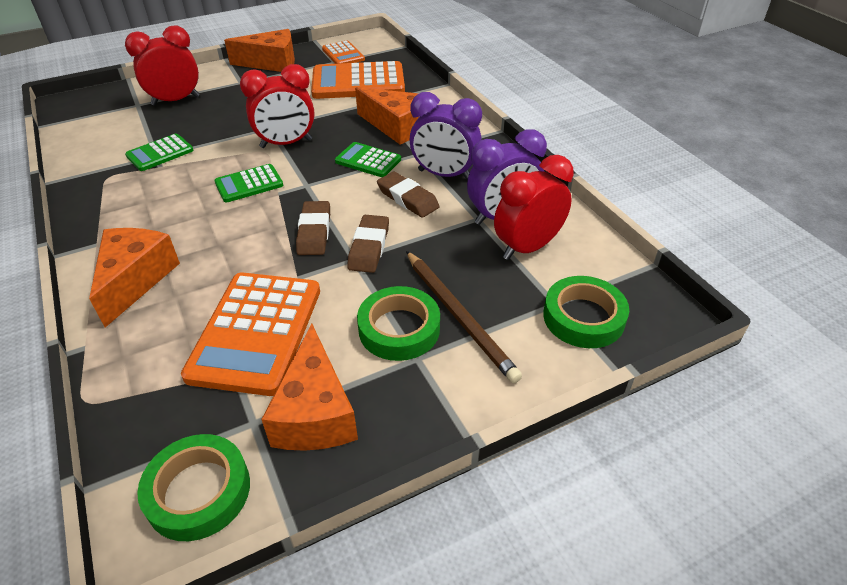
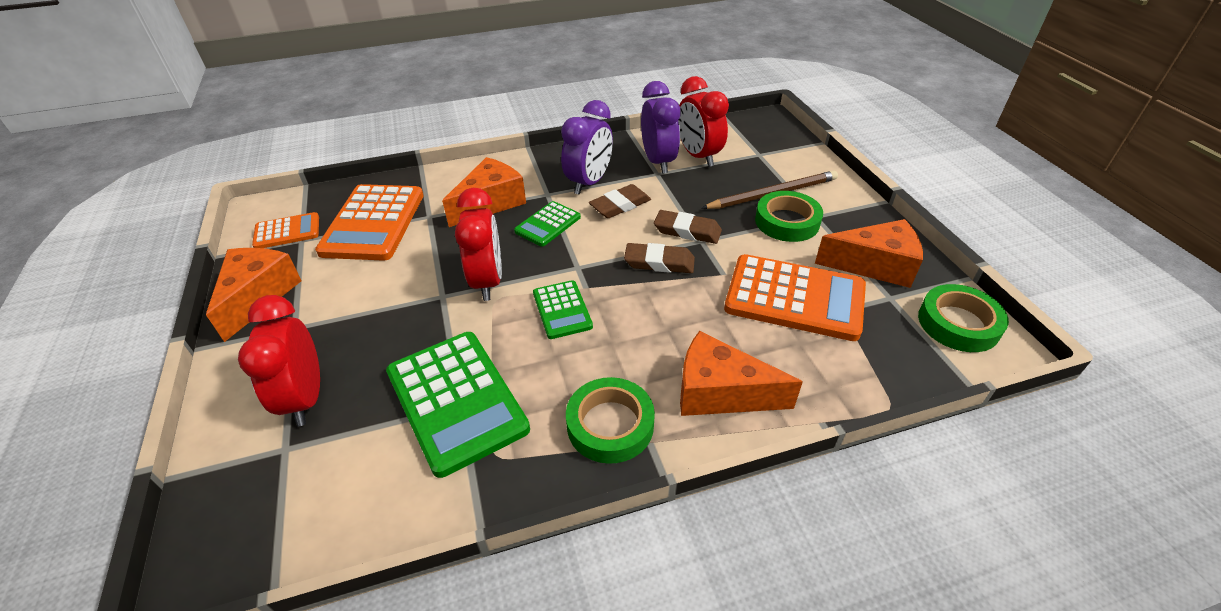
camera: 80 degrees left, 0 degrees up
(160, 153) = (456, 400): green calculator -> green calculator, size x1.87
(583, 317) = (773, 146): green tape -> green tape (610, 425)

